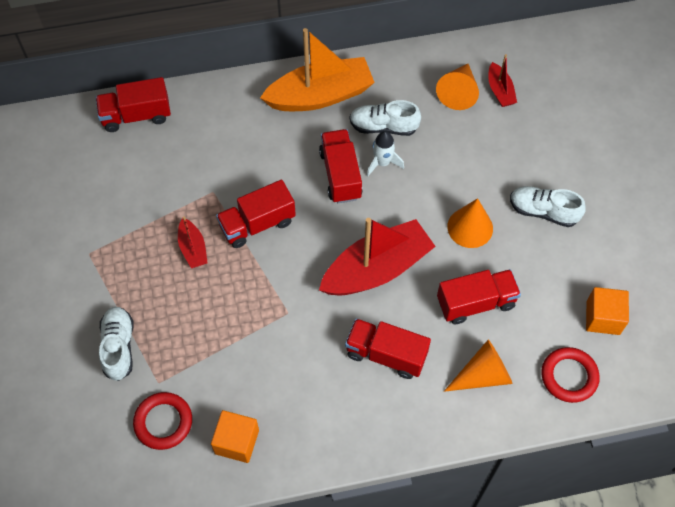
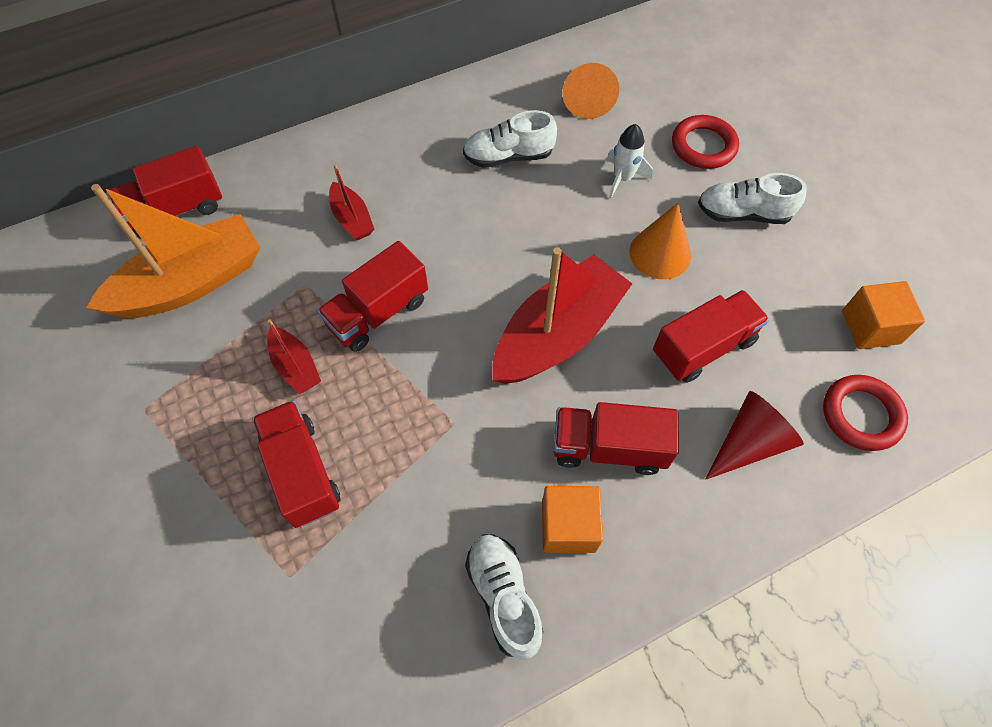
camera: 15 degrees left, 0 degrees up
(119, 347) = (216, 537): white shoe -> white shoe (504, 597)
(163, 422) = (311, 638): red ring -> red ring (703, 146)
(237, 441) = (432, 638): orange cube -> orange cube (568, 526)
(320, 95) = (416, 136): orange boat -> orange boat (191, 283)
(340, 175) = (471, 225): red truck -> red truck (302, 472)
(383, 163) = (521, 199): white rocket -> white rocket (623, 178)
(482, 375) = (749, 442): orange cone -> red cone
(500, 91) = (636, 87): red boat -> red boat (352, 219)

